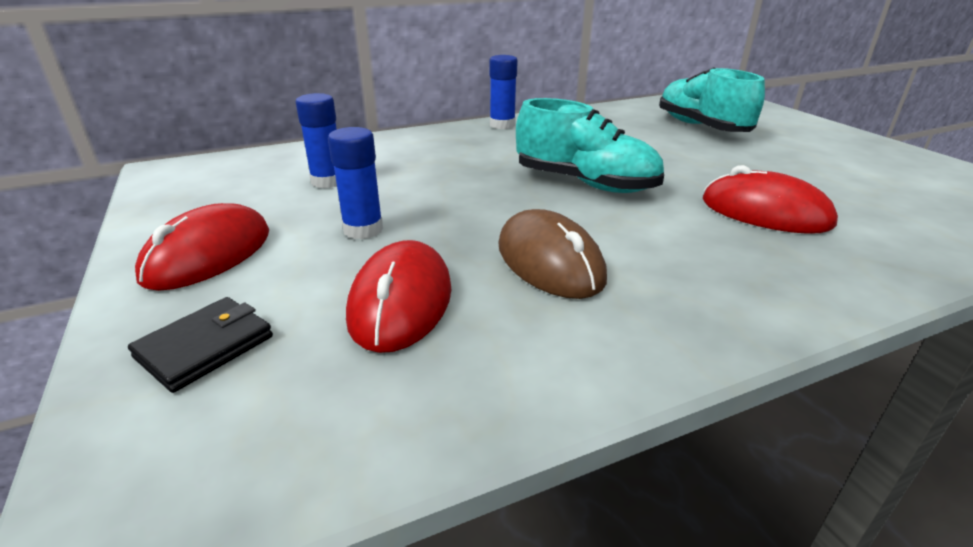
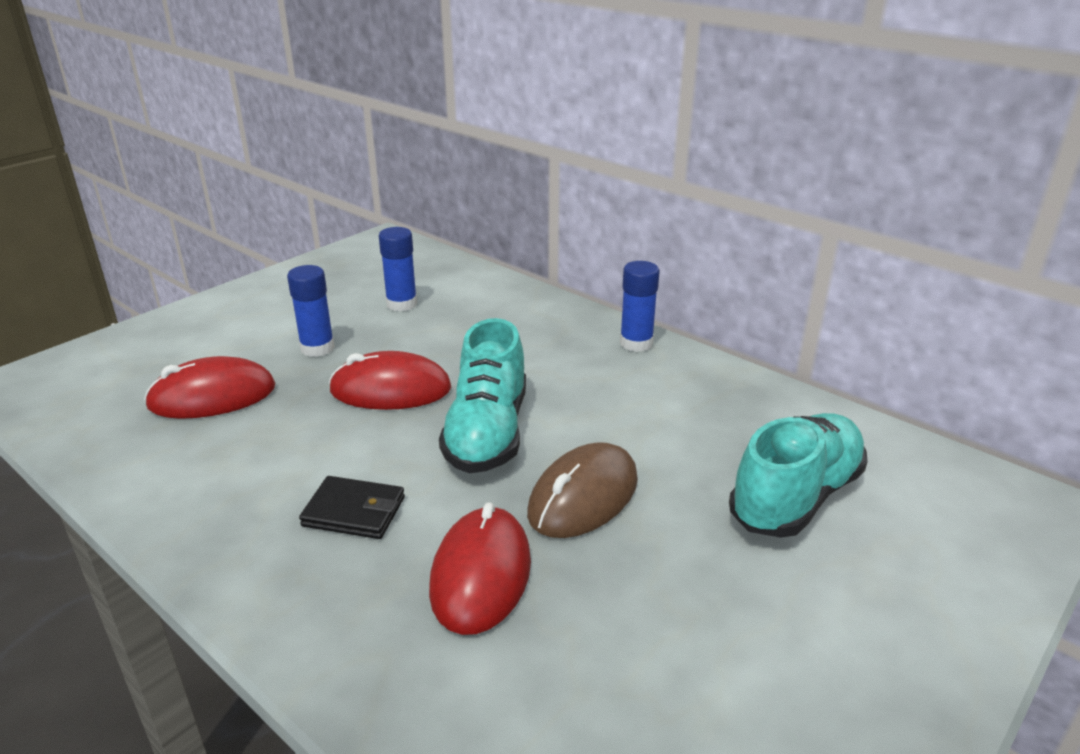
camera: 65 degrees right, 0 degrees up
(205, 347) = (147, 350): black wallet -> black wallet (354, 511)
(208, 254) = (255, 308): red mouse -> red mouse (390, 390)
(549, 261) = (295, 446): brown mouse -> brown mouse (583, 496)

